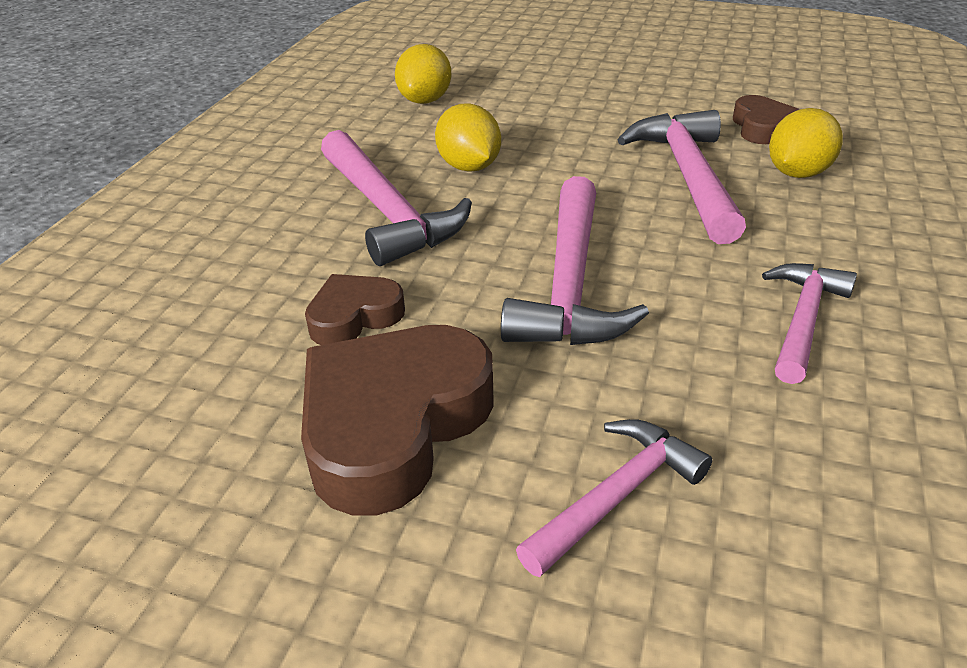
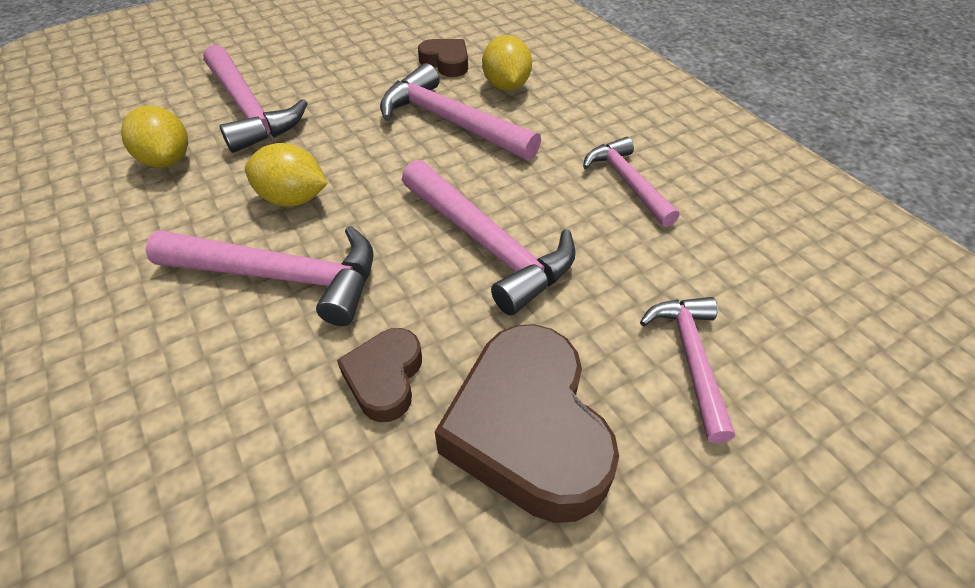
camera: 50 degrees left, 10 degrees up
(528, 92) = (249, 110): none -> pink hammer

